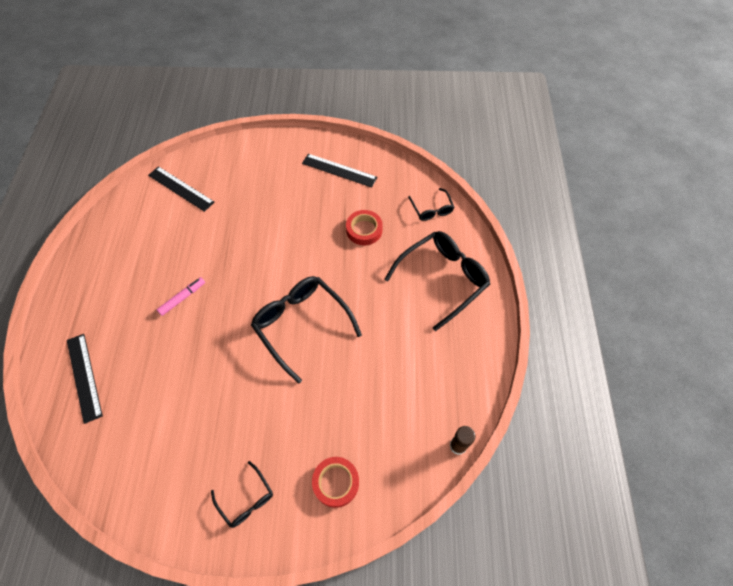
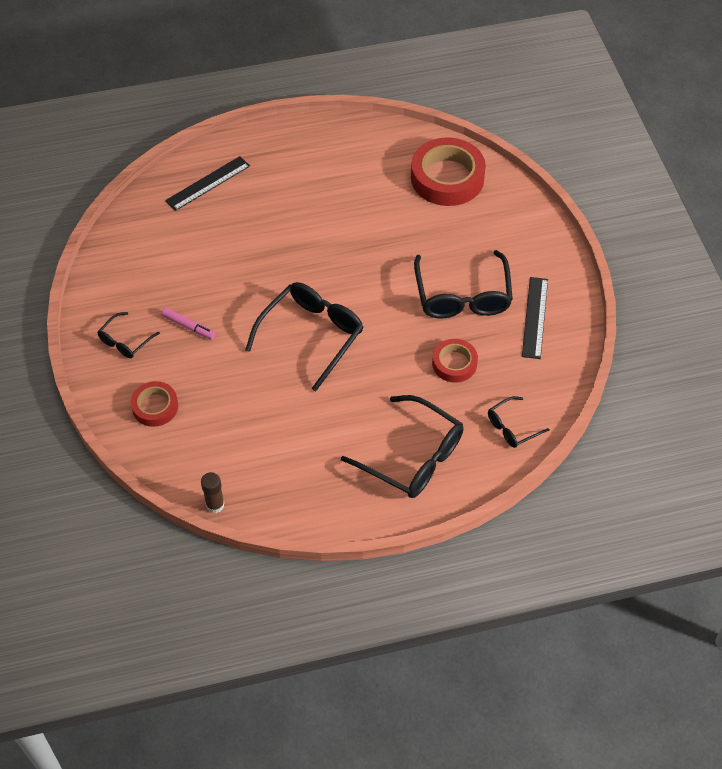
camera: 75 degrees right, 5 degrees down
(181, 188) = (447, 178): black ruler -> red tape
(182, 298) = (311, 226): pink marker -> pink marker (188, 326)
(302, 208) = (462, 296): none -> black glasses

